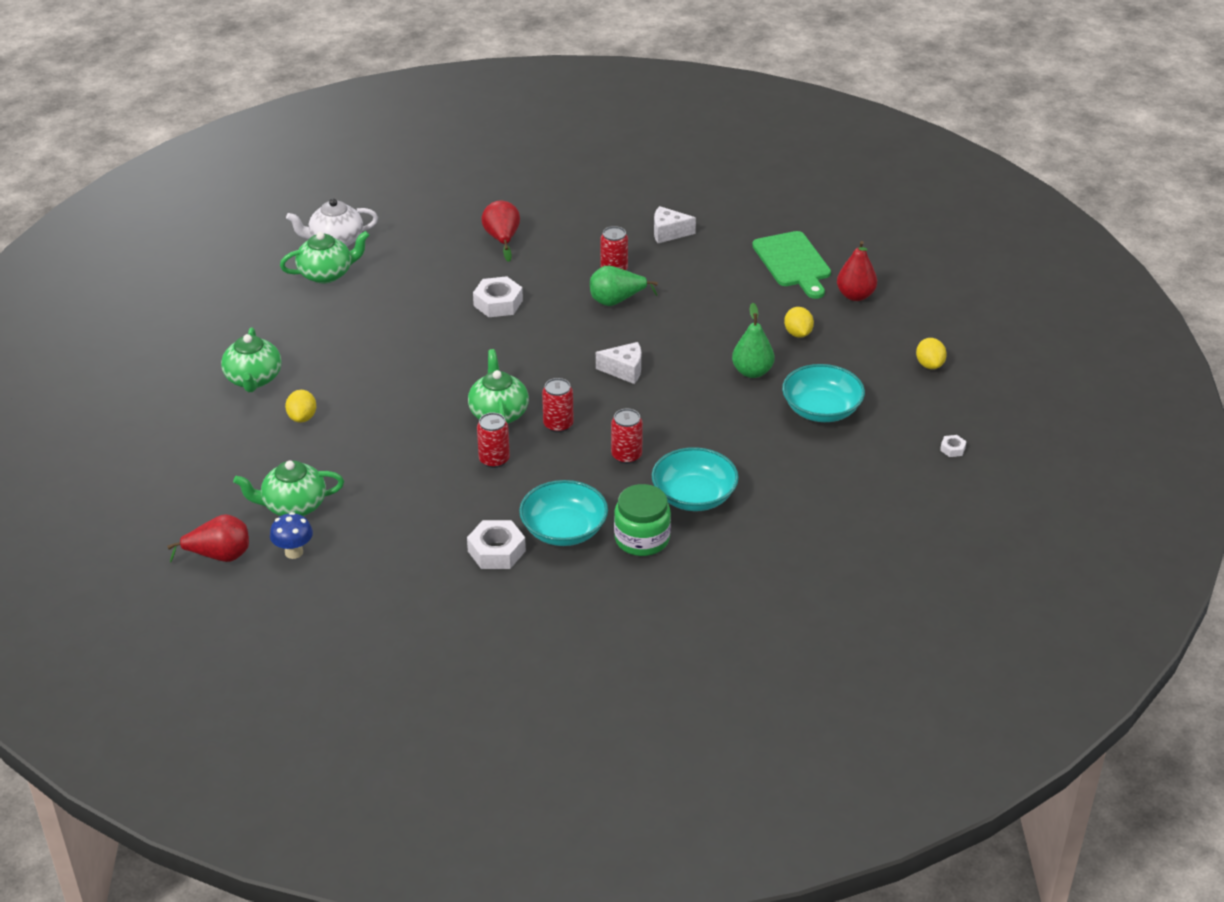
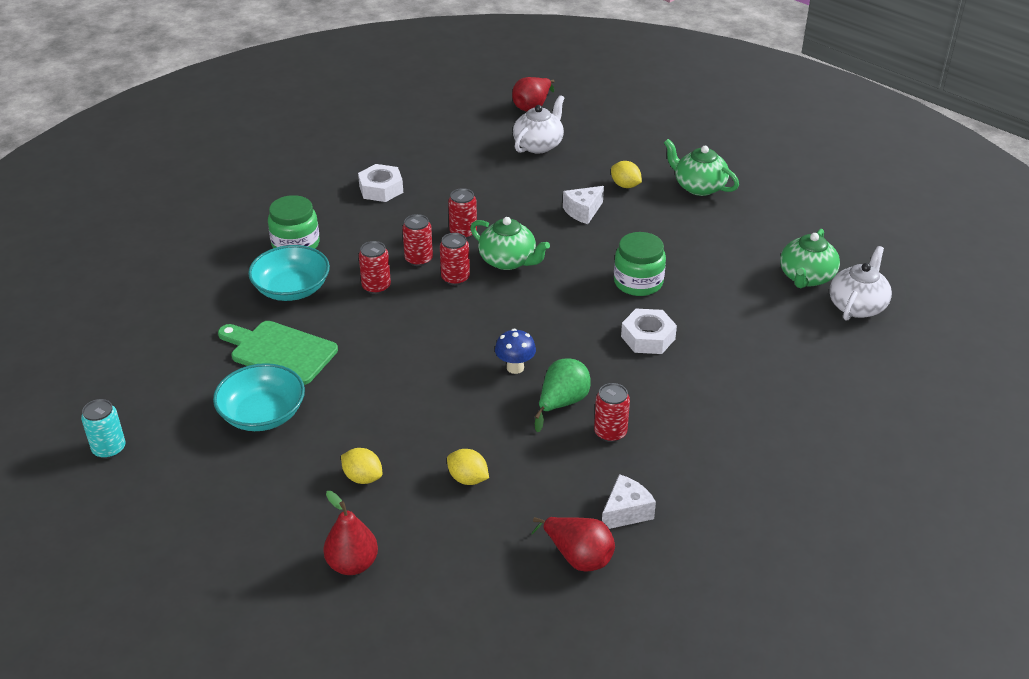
camera: 135 degrees right, 0 degrees up
(293, 506) = (539, 145): green teapot -> white teapot
(294, 552) = (496, 128): blue mushroom -> blue mushroom (515, 367)
(438, 339) = (638, 282): none -> green jar
(502, 239) = (748, 397): red pear -> red pear (578, 557)
(562, 458) = (418, 259): none -> red can
(564, 530) = (355, 221): turquoise bowl -> none
(624, 370) = (466, 346): white cheese -> white cheese (583, 211)
(752, 372) = (361, 411): green pear -> none
(793, 262) = (461, 563): green cutting board -> green cutting board (280, 352)
(929, 365) = (200, 526): yellow lemon -> yellow lemon (468, 479)
(952, 449) = (109, 449): white nut -> turquoise can

